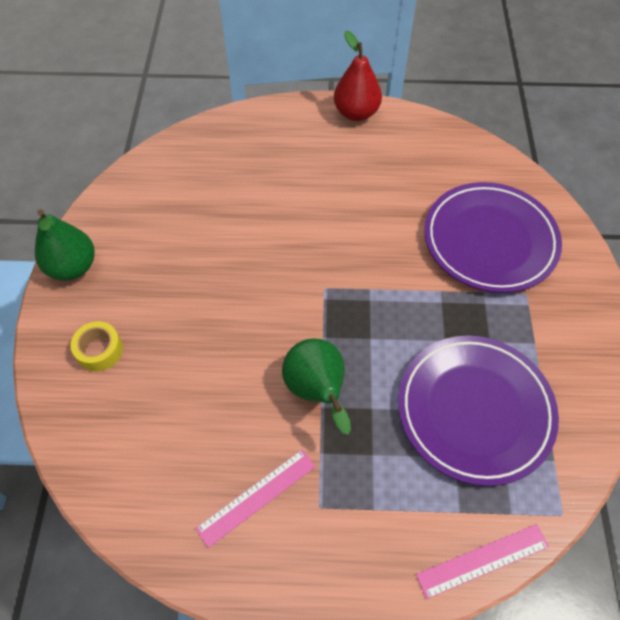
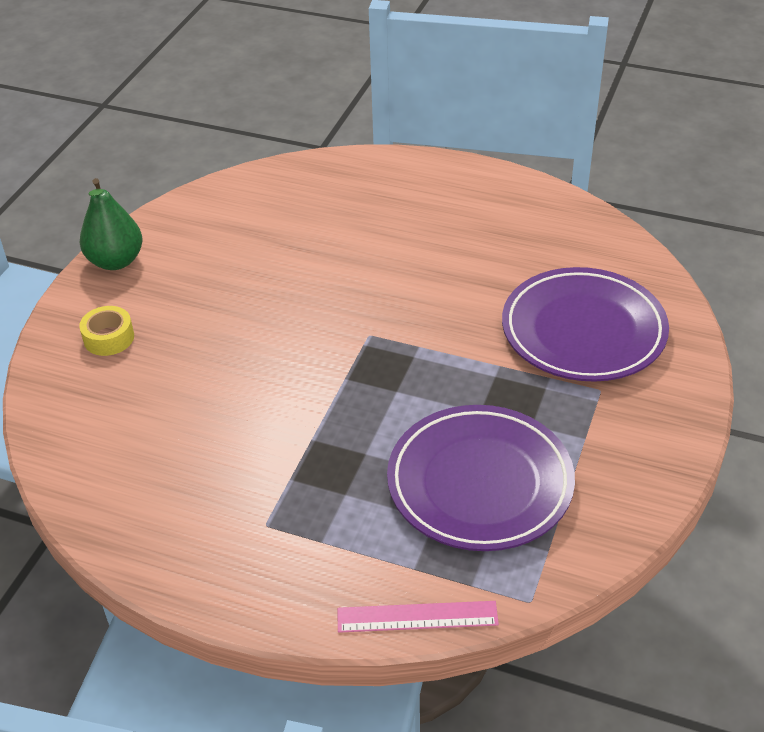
camera: 20 degrees right, 15 degrees down
(256, 496) = (205, 499): pink ruler -> none
(317, 391) = (314, 424): green pear -> none
(356, 113) = (489, 179): red pear -> none

